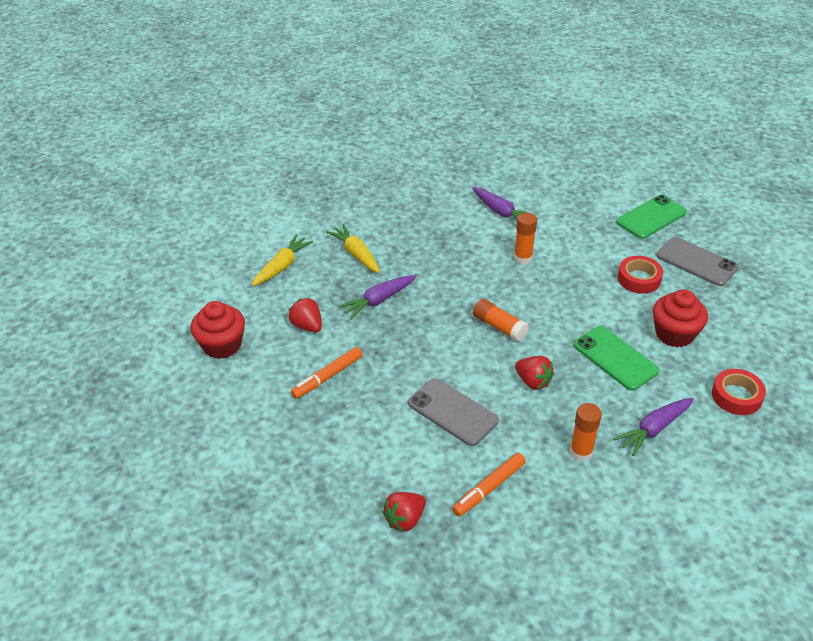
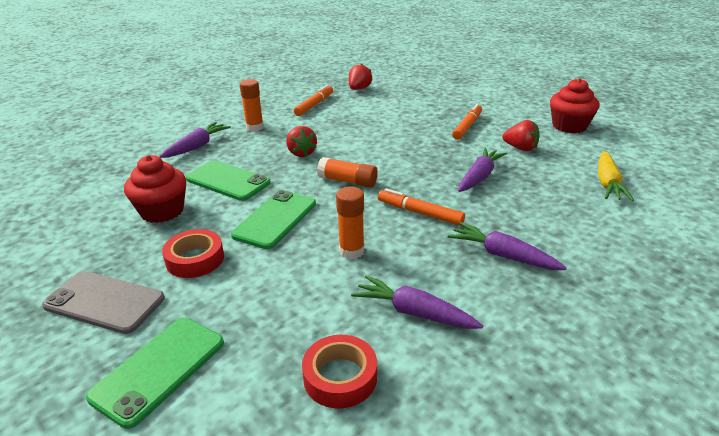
camera: 160 degrees right, 10 degrees down
(356, 254) = (550, 211): yellow carrot -> none
(422, 231) = (503, 255): none -> purple carrot
(452, 412) = (358, 128): grey phone -> none
(455, 277) = (419, 213): none -> orange marker
(533, 382) = (301, 153): red strawberry -> red strawberry turned 135 degrees counterclockwise
(574, 300) = (275, 219): none -> green phone
(736, 396) = (115, 177): red tape -> red tape (340, 377)

